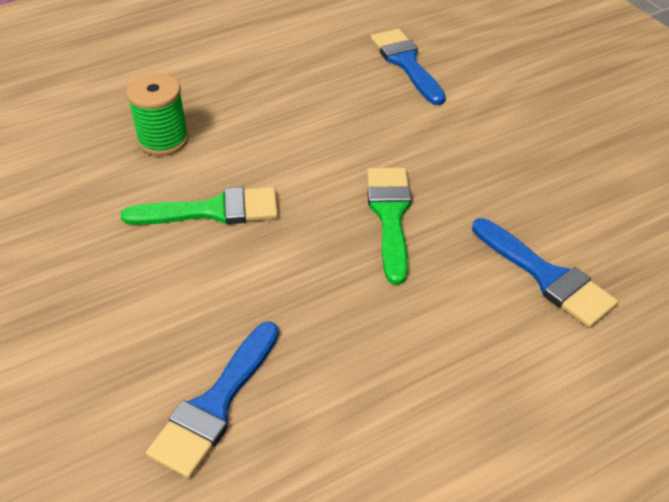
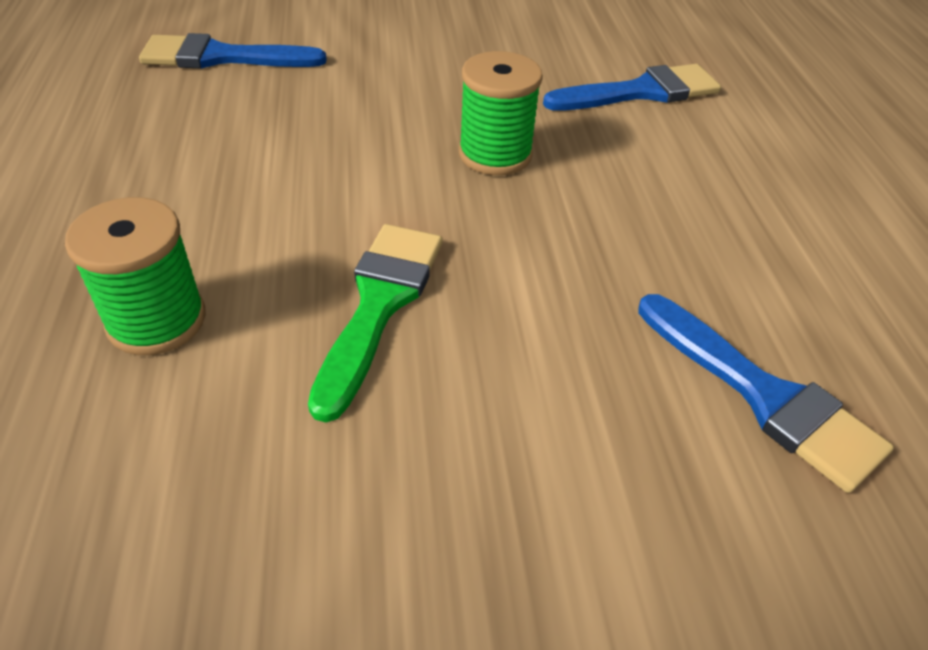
camera: 70 degrees left, 0 degrees up
(390, 216) = (495, 154): green brush -> green spool

